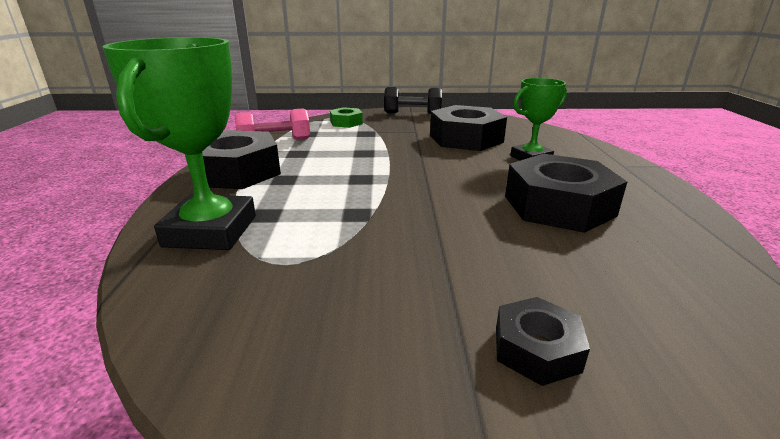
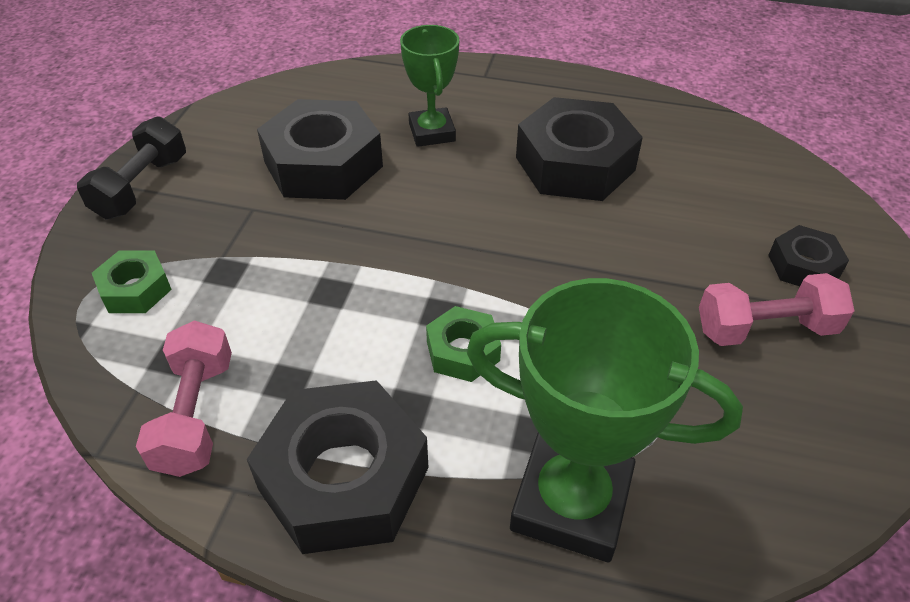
camera: 75 degrees left, 20 degrees up
(331, 188) = (463, 351): none -> green nut
(411, 317) = (765, 329): none -> pink dumbbell

